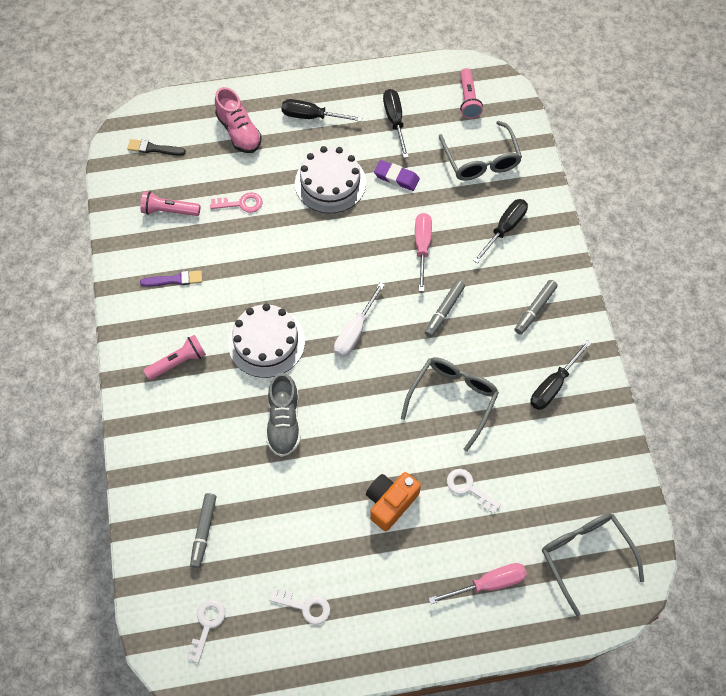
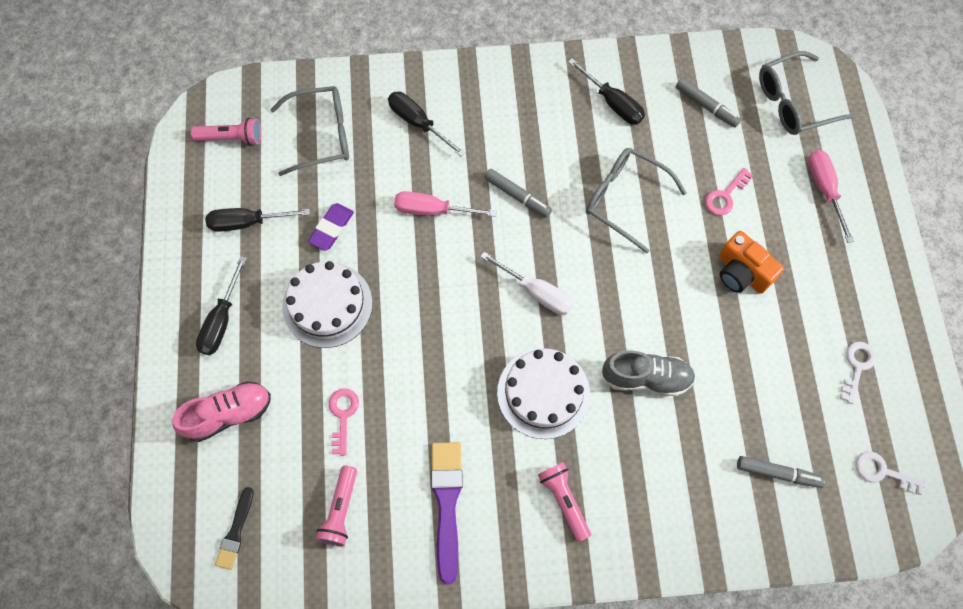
camera: 85 degrees left, 5 degrees up
(175, 280) = (447, 504): purple brush -> purple brush, size x1.73
(468, 488) = (725, 196): white key -> pink key
(535, 309) = (523, 107): grey marker -> grey marker (706, 106)

